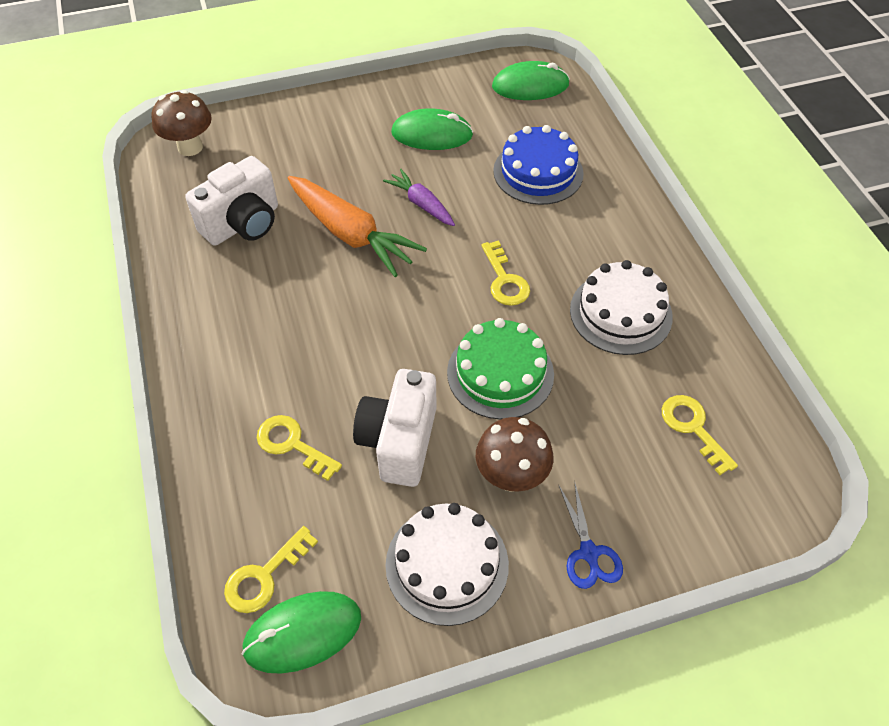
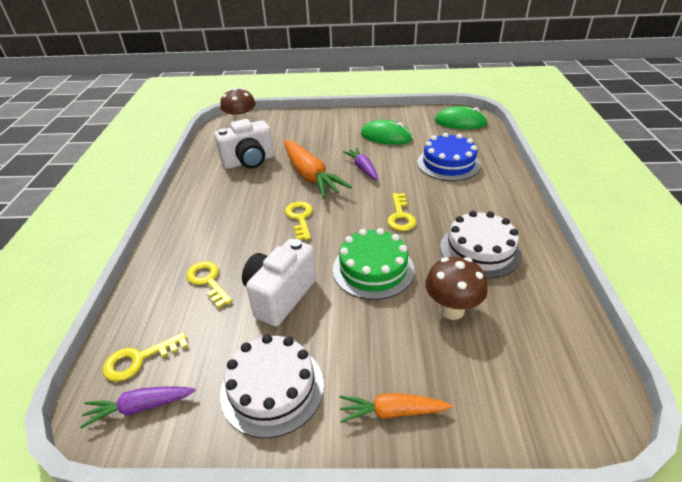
camera: 20 degrees right, 15 degrees down
(302, 633) = (140, 407): green mouse -> purple carrot
(511, 476) = (351, 338): brown mushroom -> brown mushroom (451, 310)
(589, 552) = (392, 412): blue scissors -> orange carrot
(693, 428) = (516, 339): yellow key -> yellow key (300, 218)

